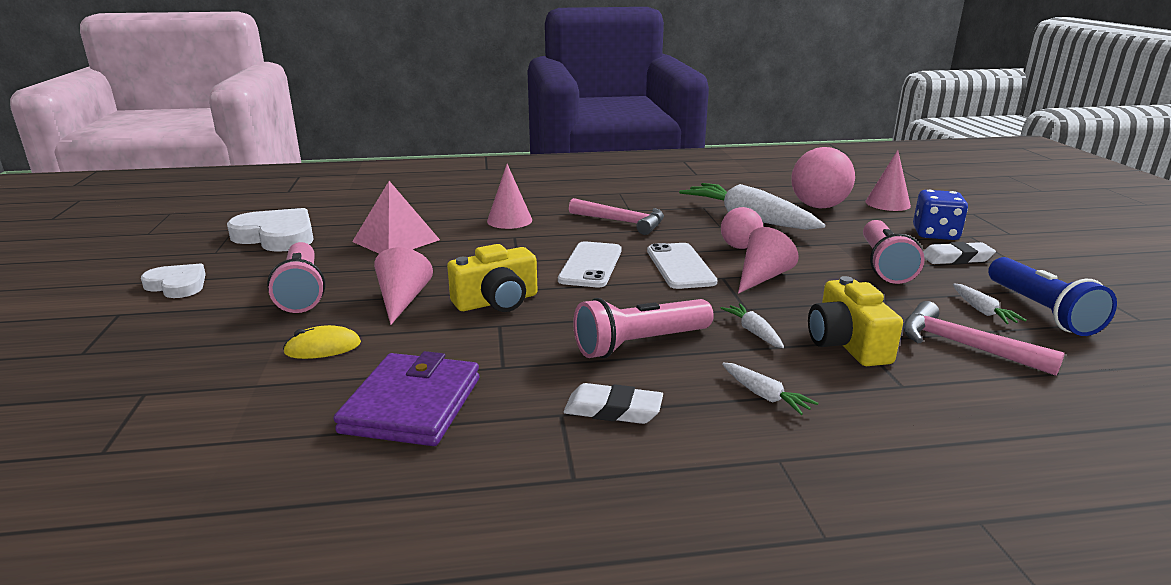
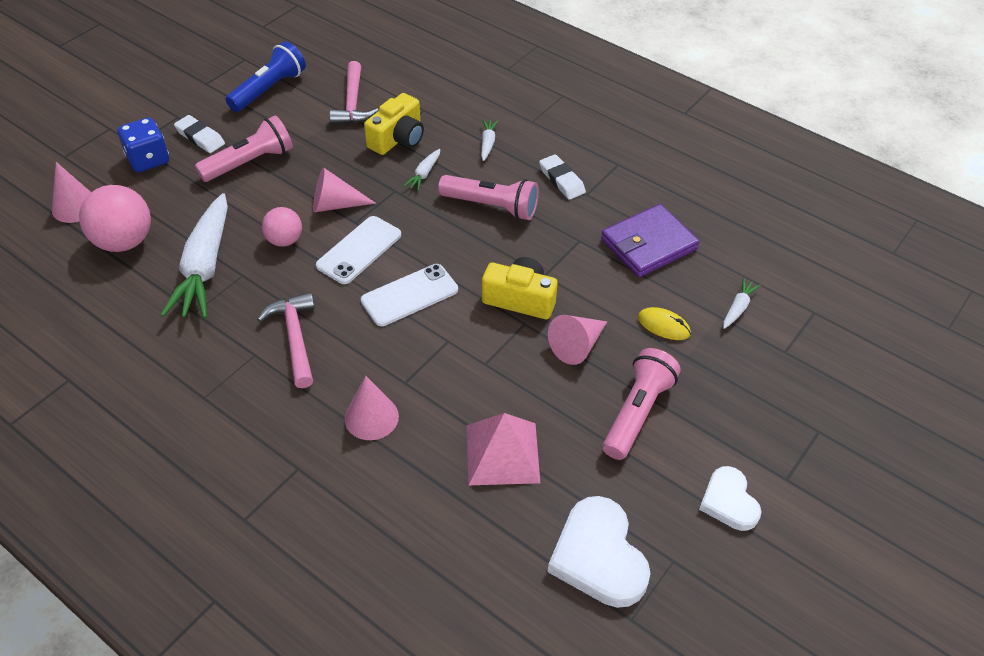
camera: 135 degrees left, 25 degrees up
(982, 311) = (293, 108): white carrot -> white carrot (738, 308)

